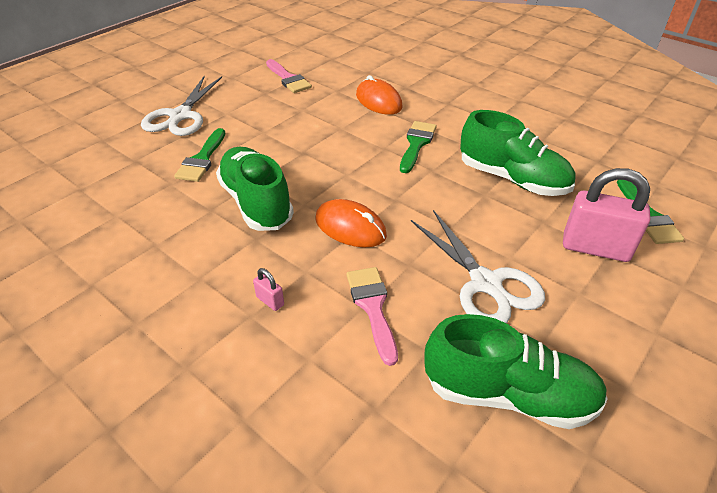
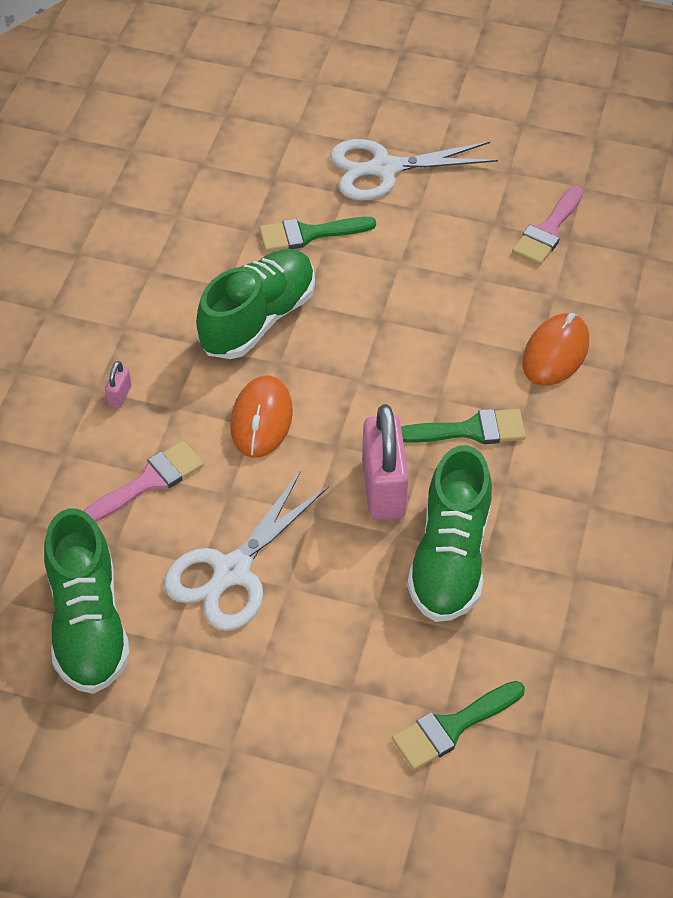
camera: 65 degrees right, 10 degrees up
(595, 248) = (350, 672): pink padlock -> pink padlock (383, 488)

